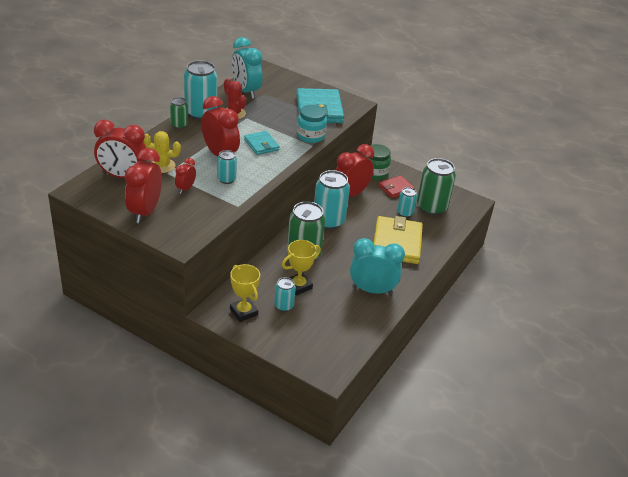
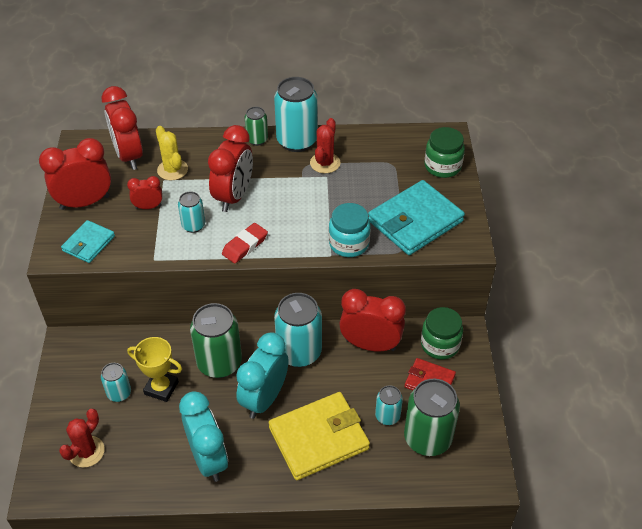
camera: 60 degrees right, 10 degrees up
(243, 312) = (85, 366): yellow trophy -> none
(246, 91) = (380, 147): turquoise clock -> turquoise clock (264, 398)
(261, 145) = (286, 215): turquoise wallet -> turquoise wallet (88, 243)
(268, 169) = (245, 245): none -> red eraser
(288, 82) = (442, 166): none -> green jar
(317, 339) = (86, 452): none -> red cactus

